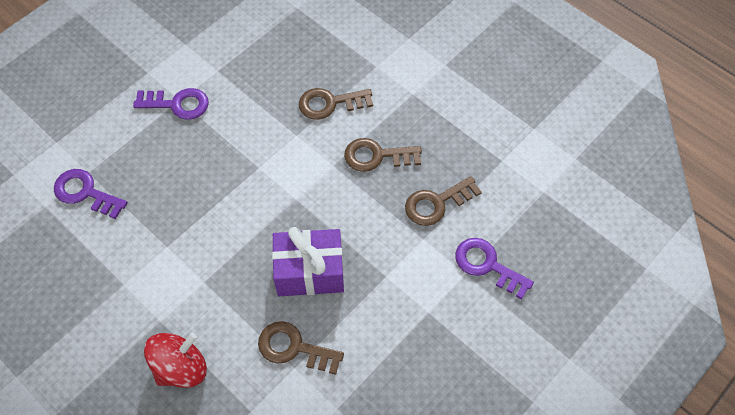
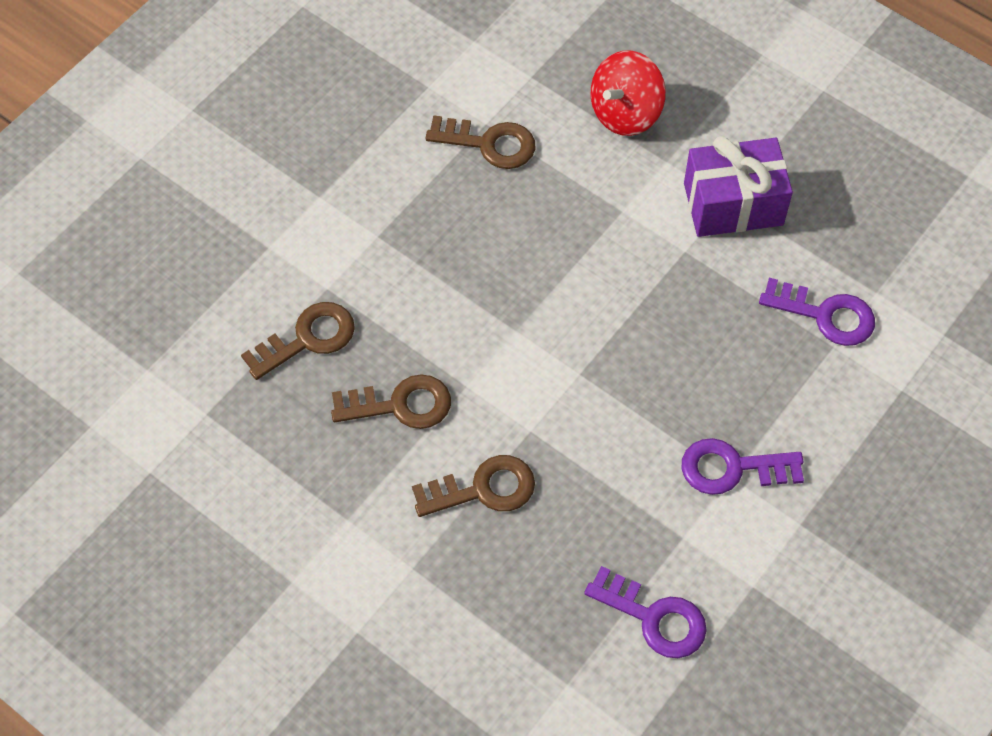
camera: 175 degrees right, 0 degrees up
(310, 271) = (481, 233): purple gift -> purple gift (733, 204)
(487, 265) = (238, 259): purple key -> purple key (654, 617)

